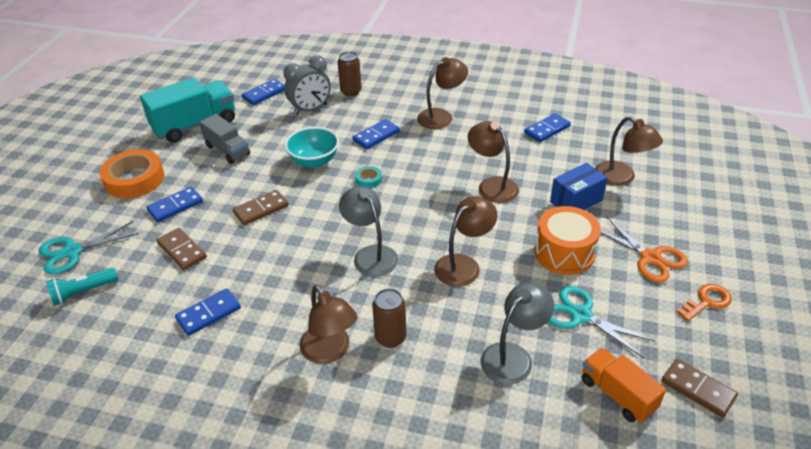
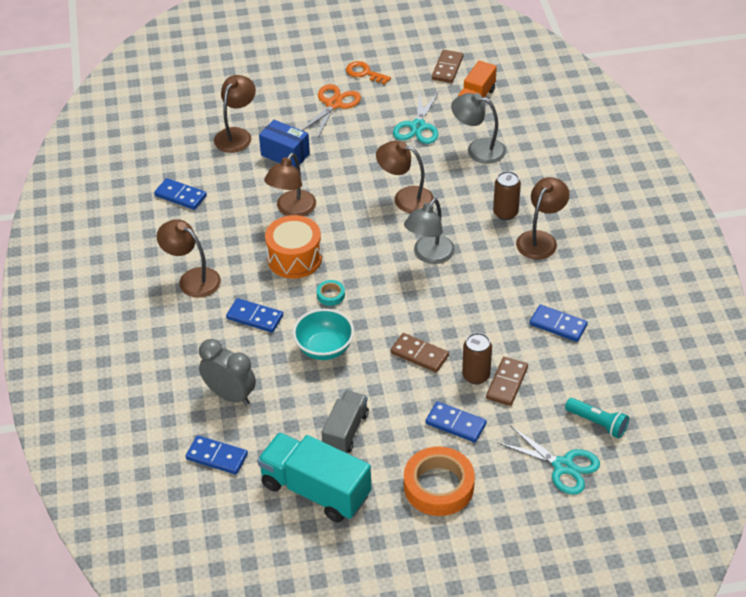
camera: 115 degrees left, 5 degrees up
(351, 91) = (175, 374): brown can -> brown can (476, 375)
(564, 253) = (356, 148): orange drum -> orange drum (294, 258)

